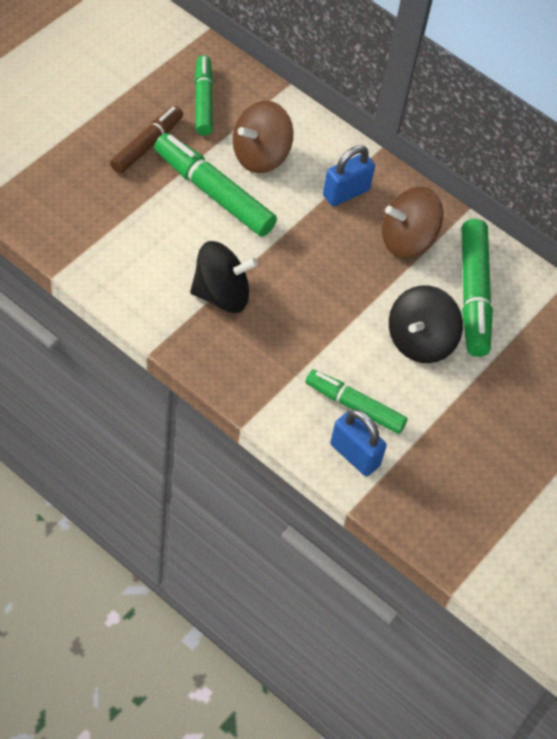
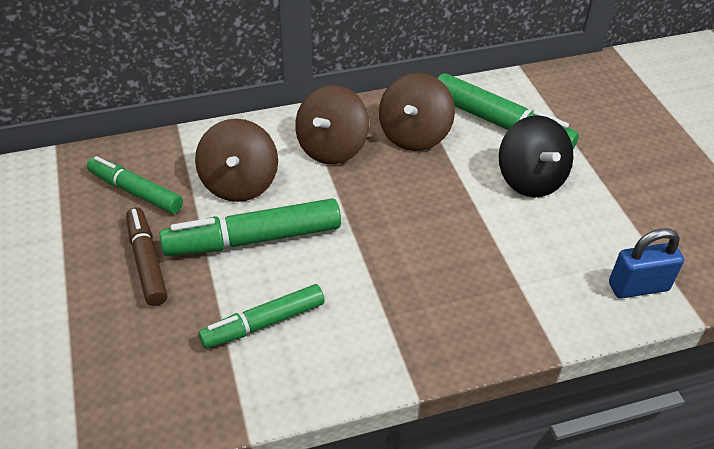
camera: 50 degrees left, 10 degrees down
(221, 294) = (383, 295): black spinning top -> none
(346, 193) = (332, 148): blue padlock -> brown spinning top
(355, 406) = (580, 259): green marker -> green marker (264, 323)

